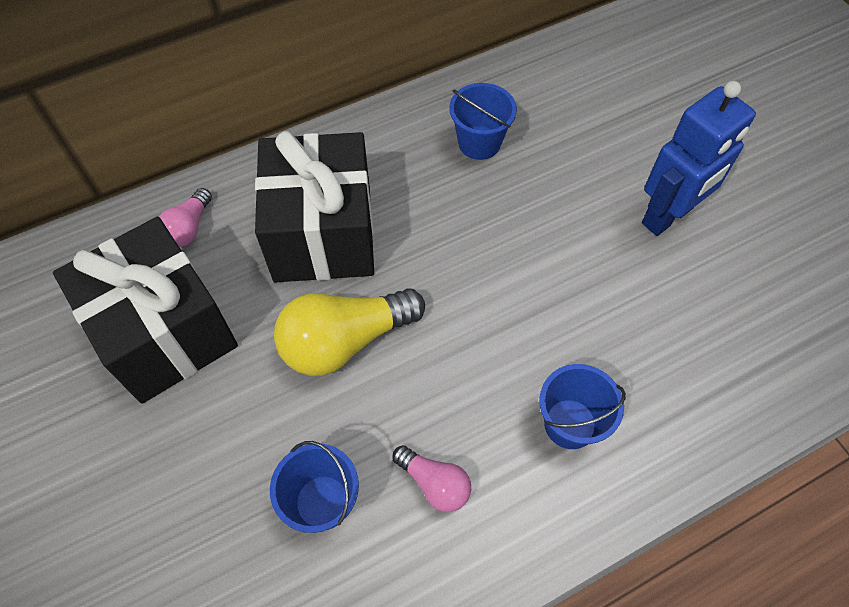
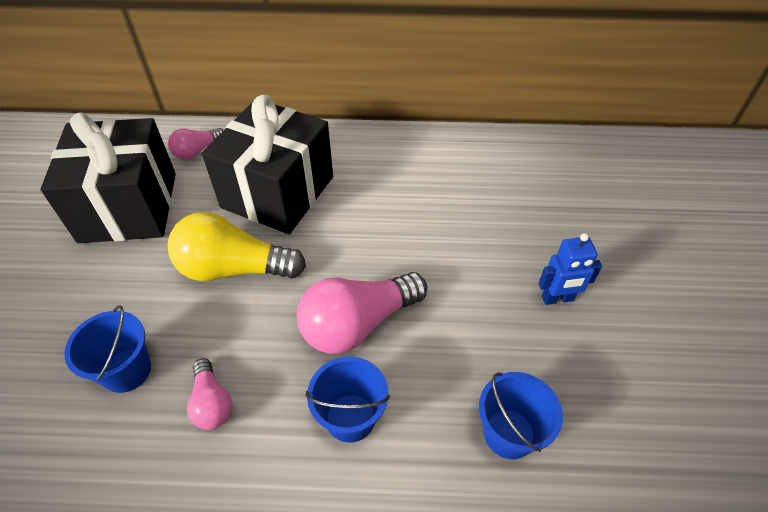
camera: 30 degrees right, 10 degrees down
(479, 143) = (438, 180): blue bucket -> blue bucket (509, 433)
(511, 333) = (358, 324): none -> pink light bulb
(668, 216) = (557, 298): blue robot -> blue robot, size x0.57

